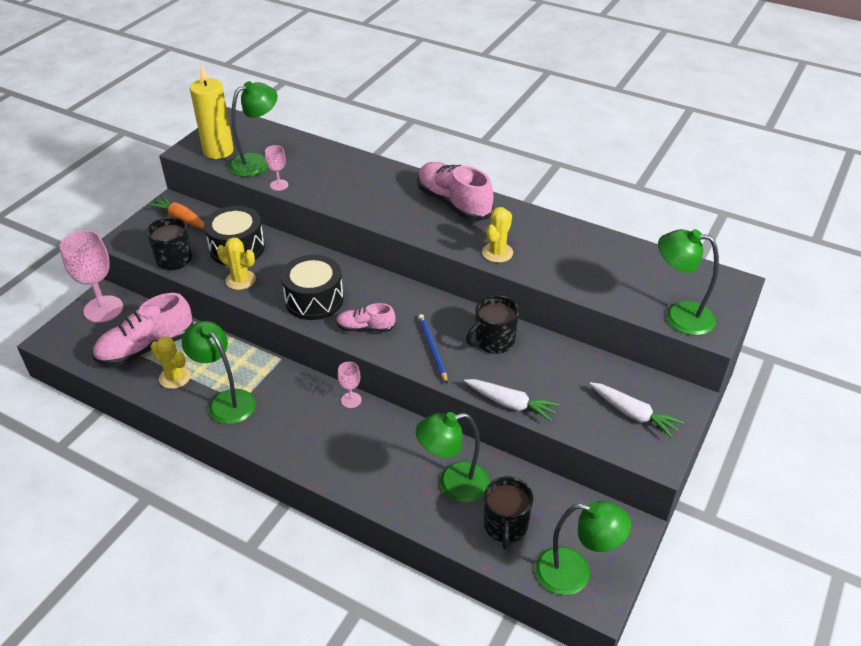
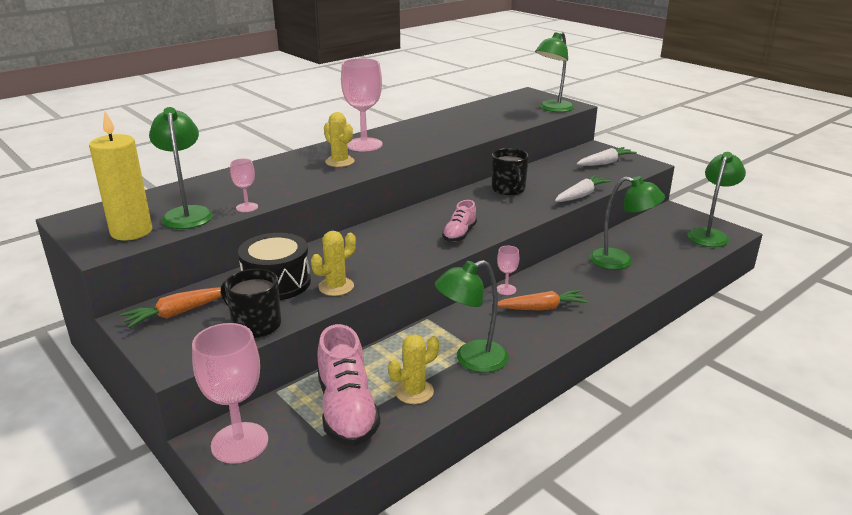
camera: 70 degrees left, 15 degrees down
(314, 300) = (401, 252): black drum -> none
(326, 432) = (542, 308): none -> orange carrot
(432, 349) = (504, 212): blue pencil -> none
(453, 203) = (364, 145): pink shoe -> pink goblet
(453, 484) = (620, 261): green lamp -> green lamp turned 75 degrees counterclockwise
(497, 253) = (445, 141): yellow cactus -> yellow cactus (340, 162)
(505, 526) = (665, 249): black mug -> none

